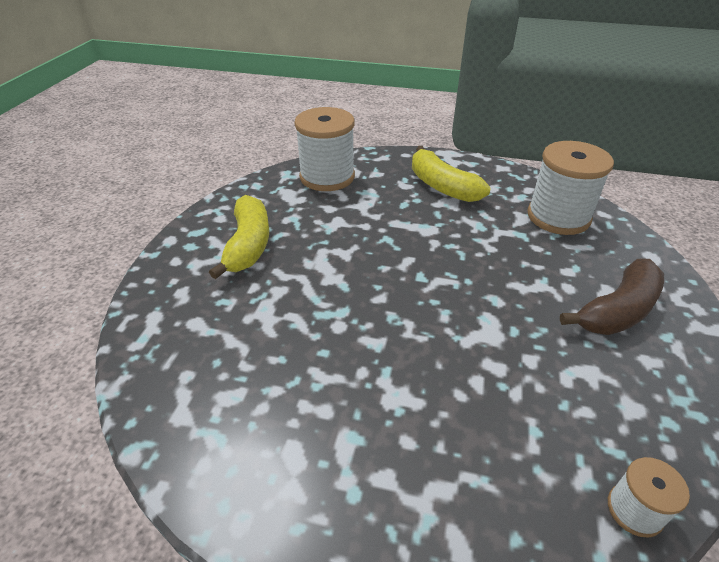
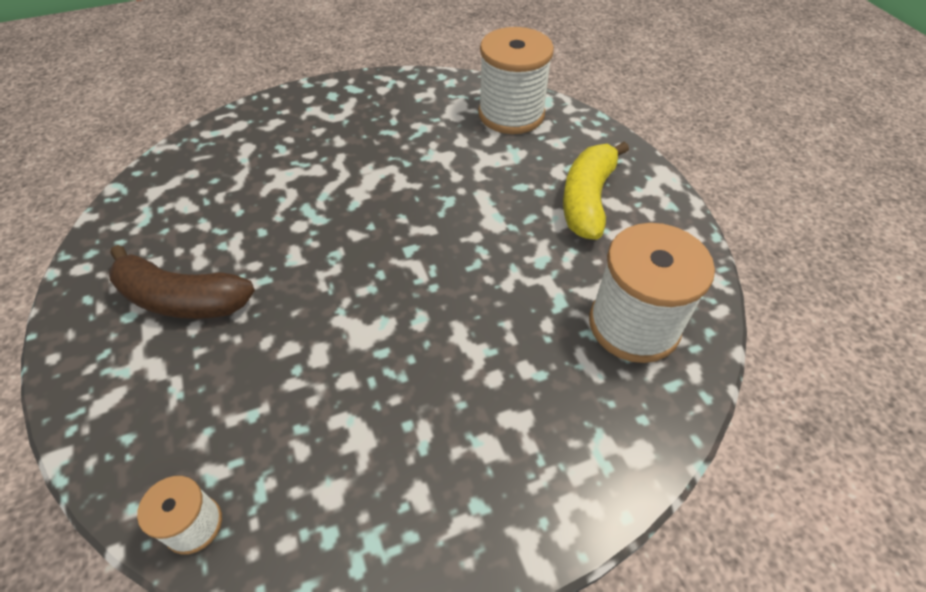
camera: 55 degrees right, 10 degrees up
(248, 245) = (360, 123): yellow banana -> none
(617, 311) = (487, 439): brown banana -> brown banana (182, 299)

